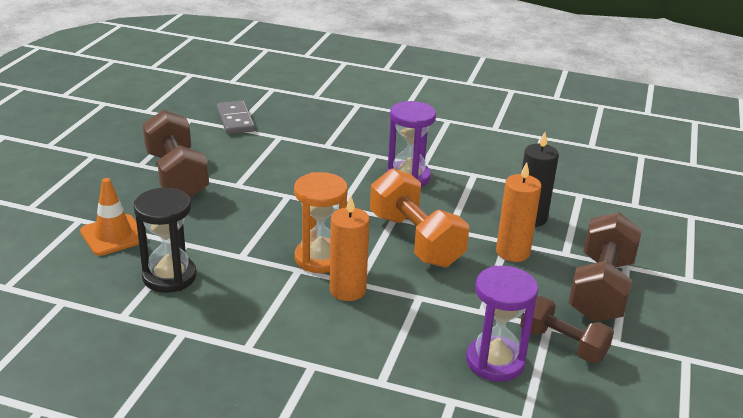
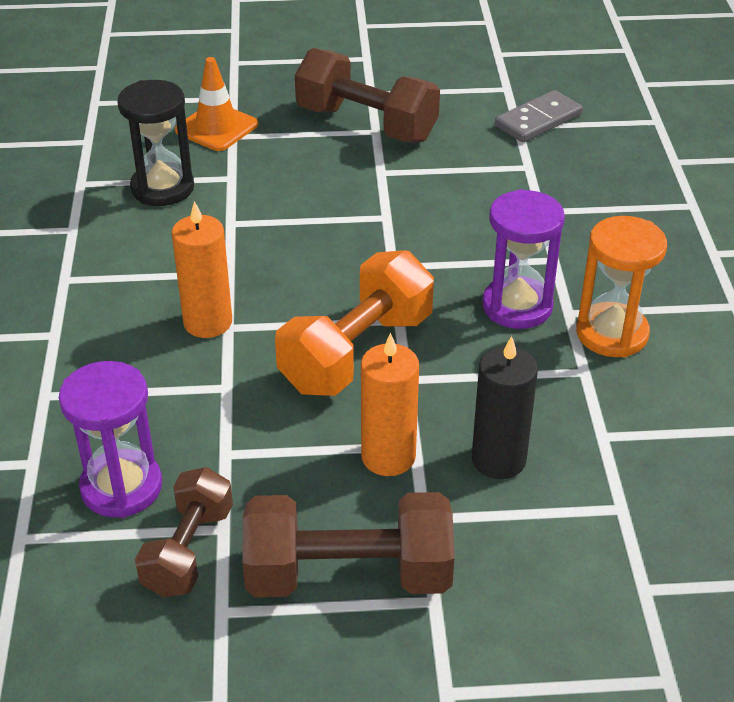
camera: 70 degrees right, 10 degrees up
(176, 175) = (366, 124): brown dumbbell -> brown dumbbell turned 75 degrees clockwise
(320, 258) = (261, 282): orange hourglass -> orange hourglass (612, 333)

